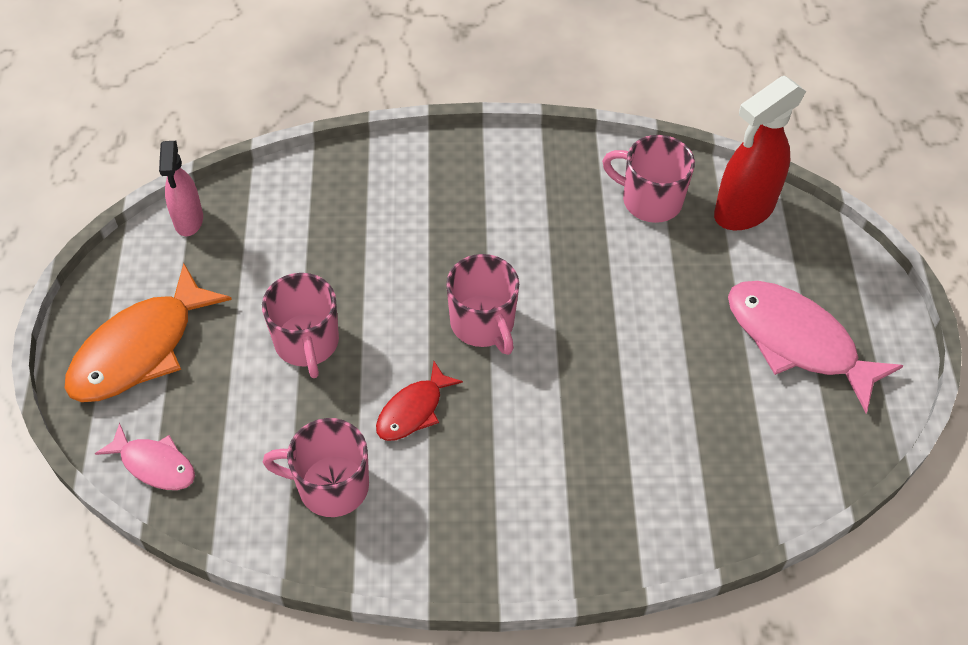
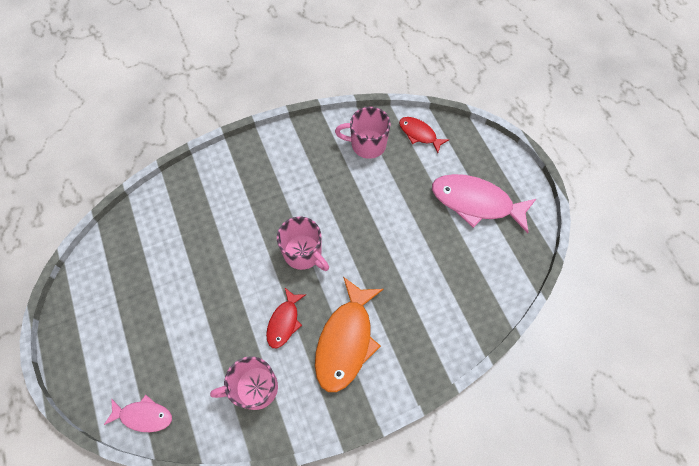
camera: 20 degrees left, 10 degrees up
(140, 349) = (106, 344): orange fish -> orange fish (346, 341)
(188, 221) = (103, 249): pink spray bottle -> none
(307, 343) = (206, 302): pink mug -> none
(743, 211) = (419, 134): red spray bottle -> red fish

